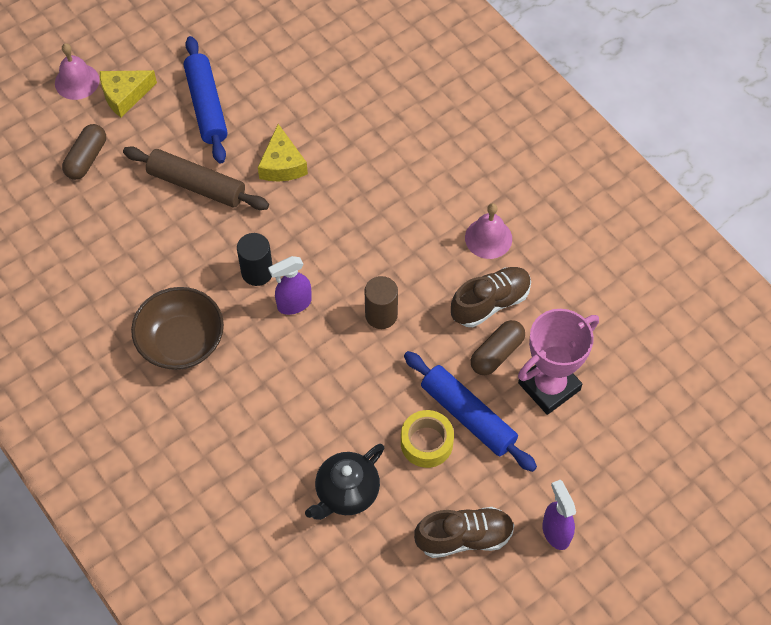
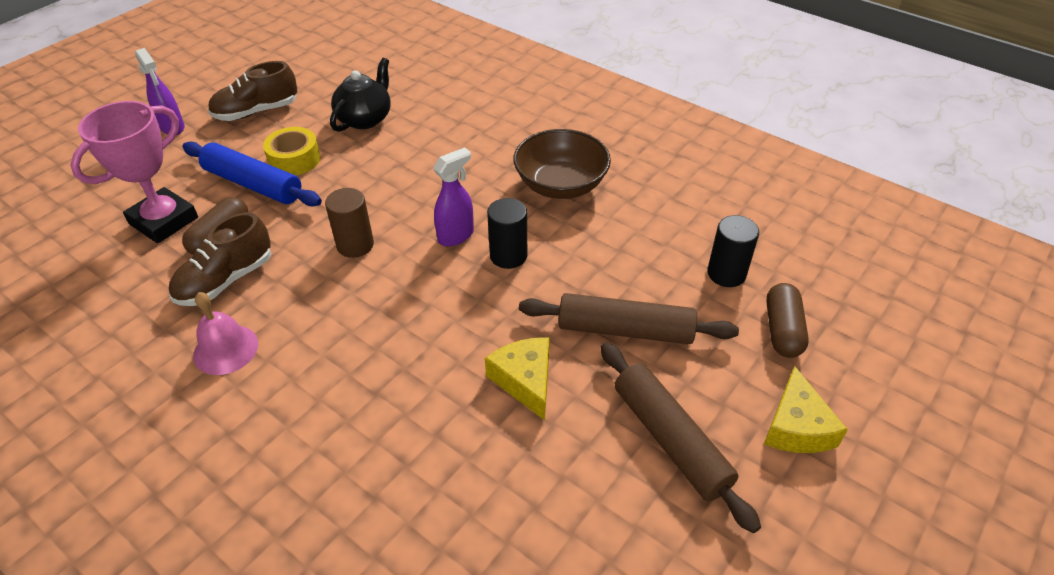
camera: 165 degrees right, 15 degrees down
(77, 81) = (879, 431): pink bell -> none
(95, 213) = (726, 273): none -> black cylinder
(125, 95) = (796, 427): yellow cheese -> yellow cheese turned 135 degrees clockwise
(206, 106) = (670, 439): blue rolling pin -> brown rolling pin

